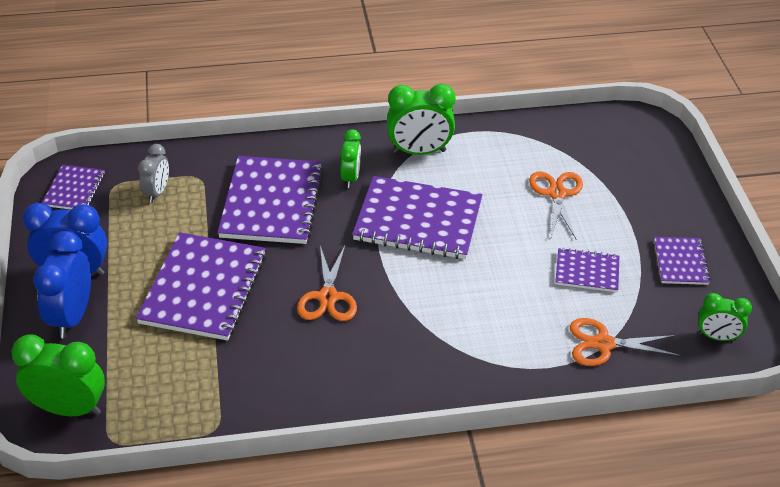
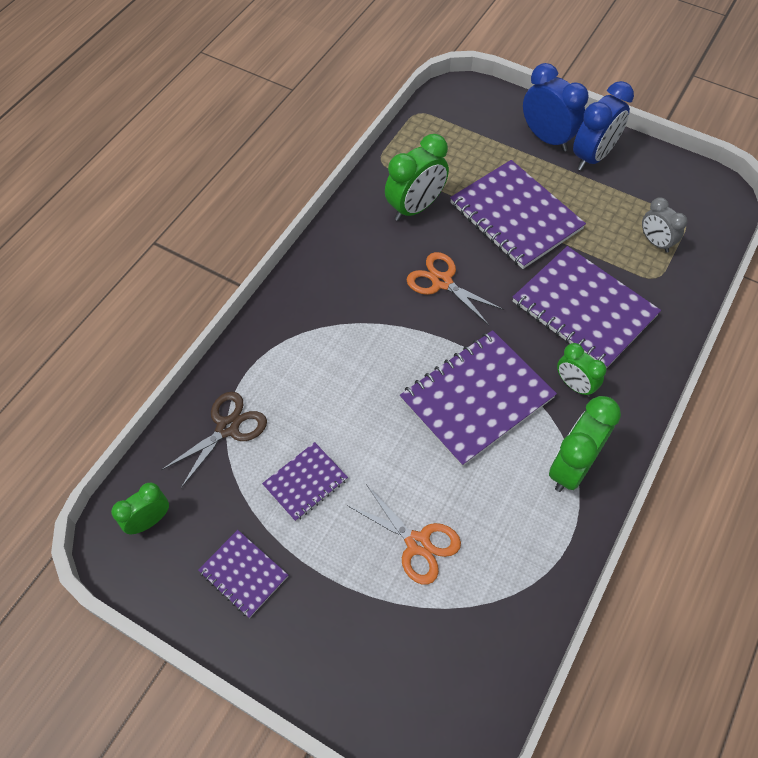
camera: 130 degrees right, 15 degrees up
(69, 408) = (463, 105): green clock -> green clock (415, 208)
(74, 189) = (697, 195): purple notebook -> none
(603, 344) = (227, 428): orange scissors -> brown scissors

